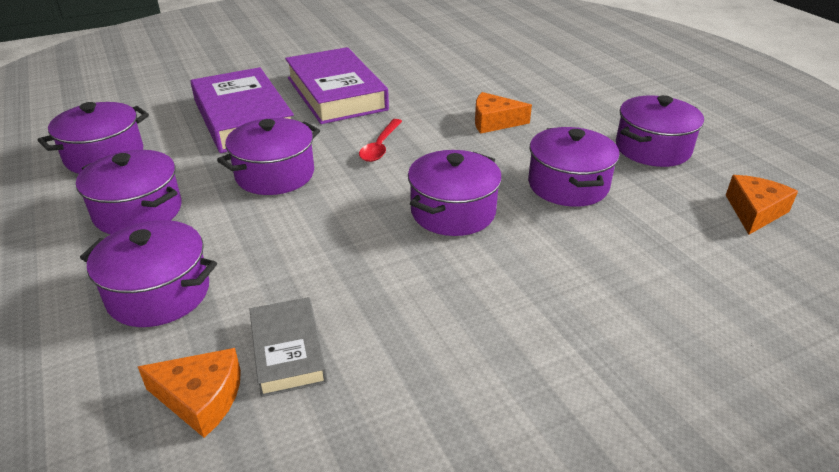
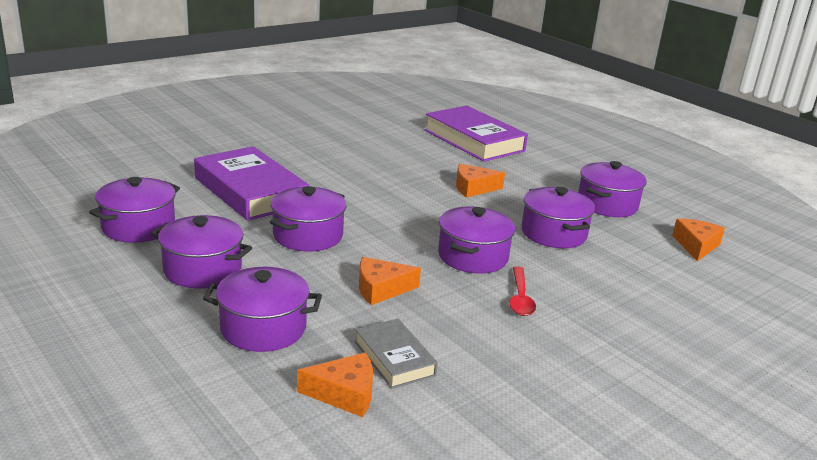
camera: 15 degrees left, 10 degrees down
(322, 250) = (381, 289): none -> orange cheese
(336, 93) = (324, 168): purple book -> purple book (473, 140)
(380, 146) = (387, 210): red spoon -> red spoon (520, 298)

